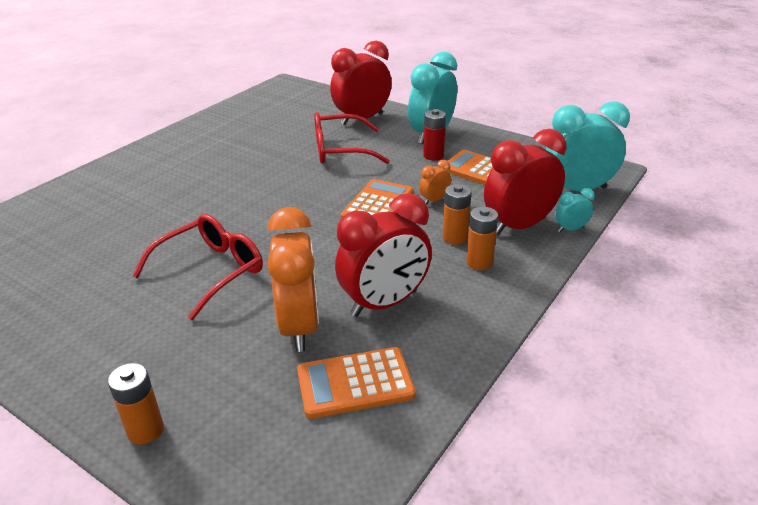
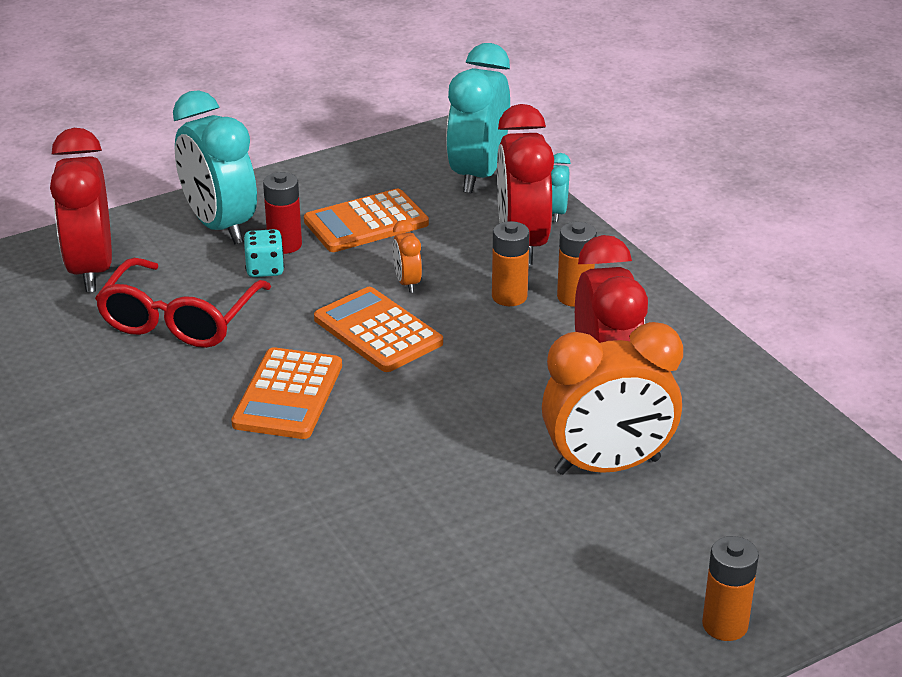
camera: 65 degrees left, 0 degrees up
(210, 272) = (429, 520): red glasses -> none
(299, 327) = (607, 466): orange clock -> orange clock turned 150 degrees clockwise
(355, 383) = (732, 449): orange calculator -> orange calculator (288, 395)
(405, 157) = (265, 269): none -> turquoise dice

